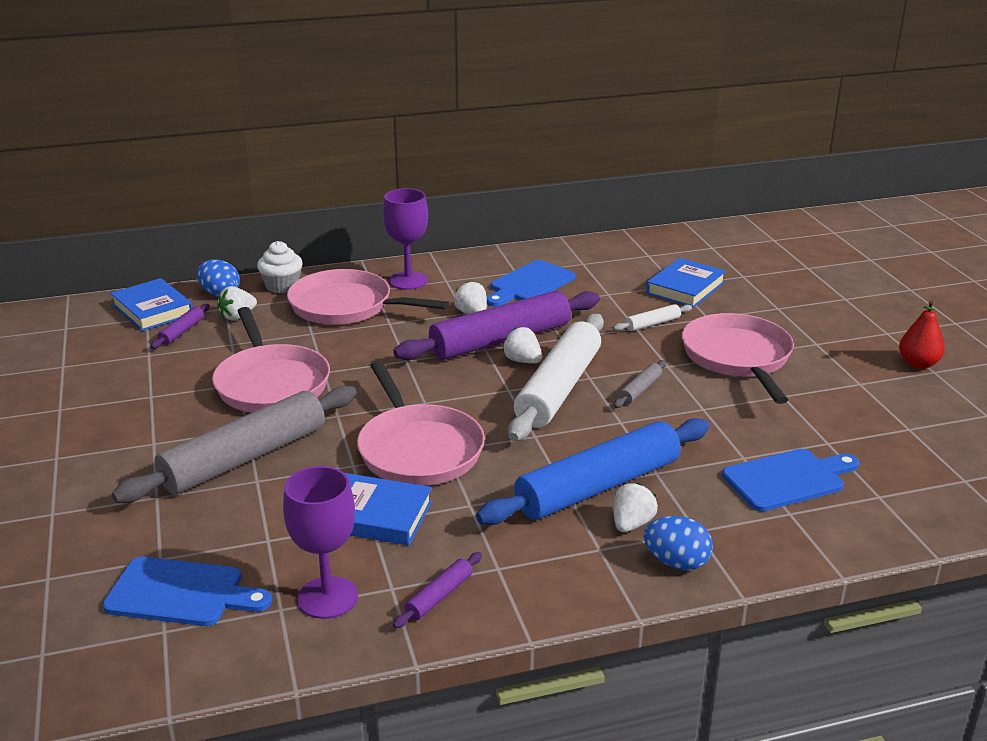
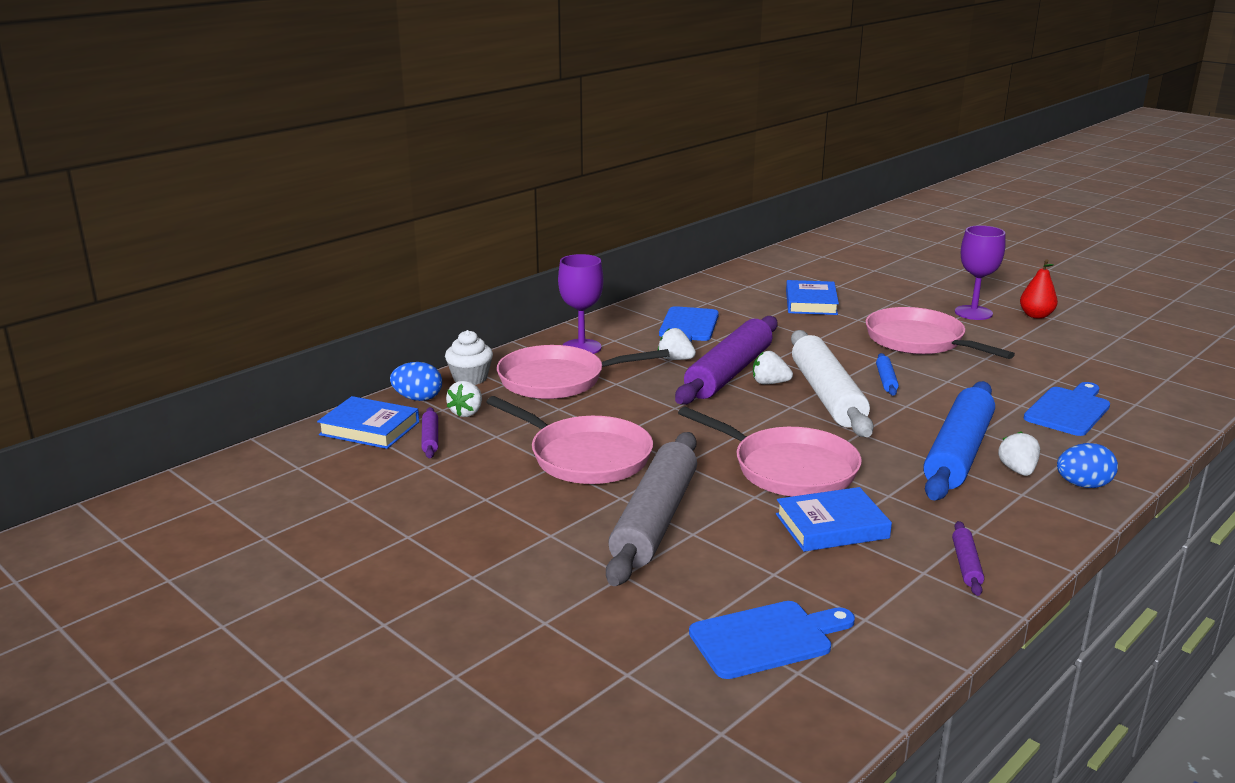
camera: 30 degrees left, 5 degrees down
(327, 598) = (888, 597): purple goblet -> purple goblet (973, 313)
(640, 390) = (886, 380): grey rolling pin -> blue rolling pin
(652, 324) = (825, 333): white rolling pin -> none

